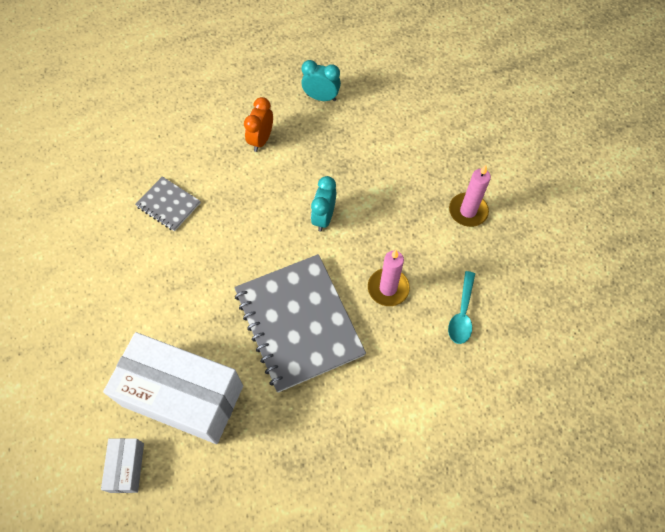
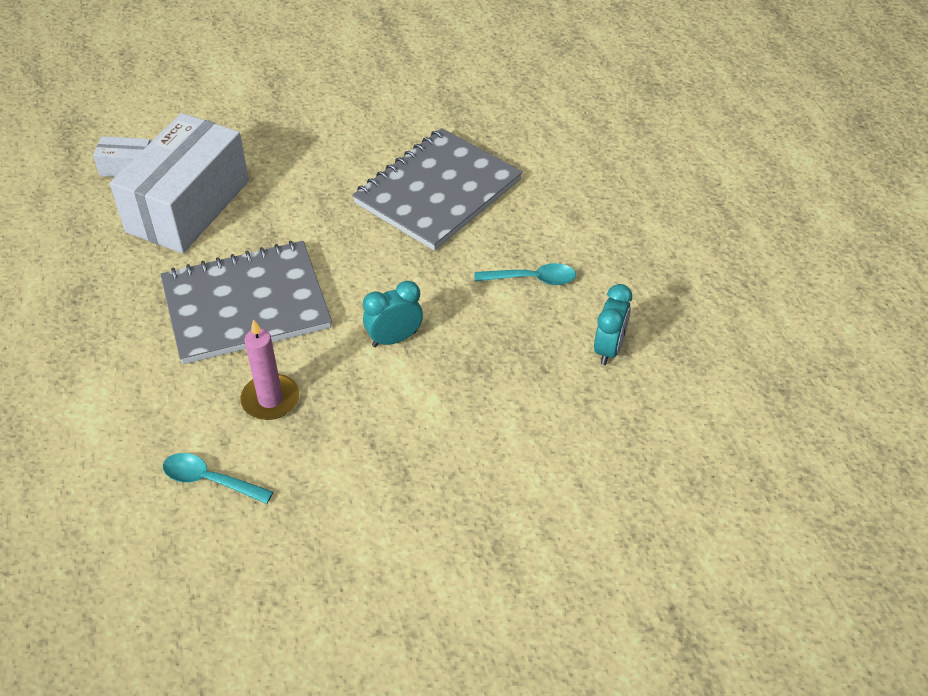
camera: 95 degrees right, 15 degrees down
(168, 205) = (437, 191): grey notebook -> grey notebook, size x2.10
(261, 140) = (532, 279): orange clock -> turquoise spoon
(324, 217) = (394, 339): turquoise clock -> turquoise clock turned 45 degrees counterclockwise
(468, 211) = (377, 514): pink candle -> none

